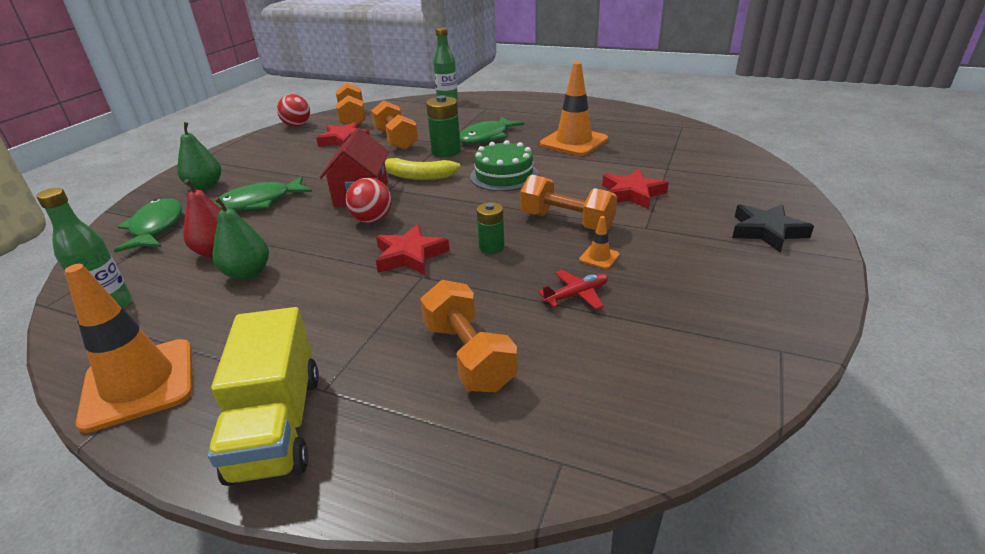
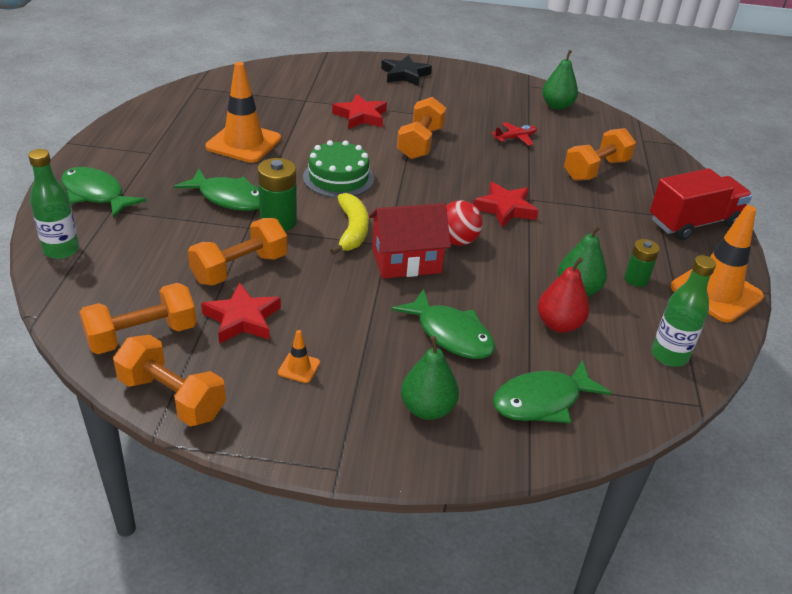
camera: 110 degrees left, 5 degrees up
(277, 425) = (693, 223): yellow truck -> red truck
(297, 125) = (172, 398): red ball -> orange dumbbell
(491, 247) = (474, 173): green battery -> green battery (636, 279)
(506, 104) = (96, 194): none -> green fish
(576, 295) = (515, 138): red plane -> red plane turned 105 degrees clockwise
(599, 257) = (466, 130): orange traffic cone -> orange traffic cone (299, 368)
(698, 368) = (557, 106): none -> green pear

